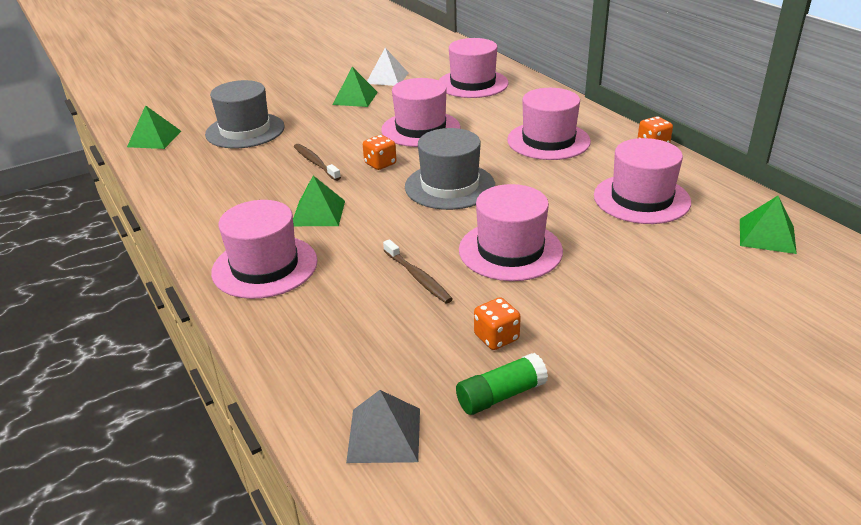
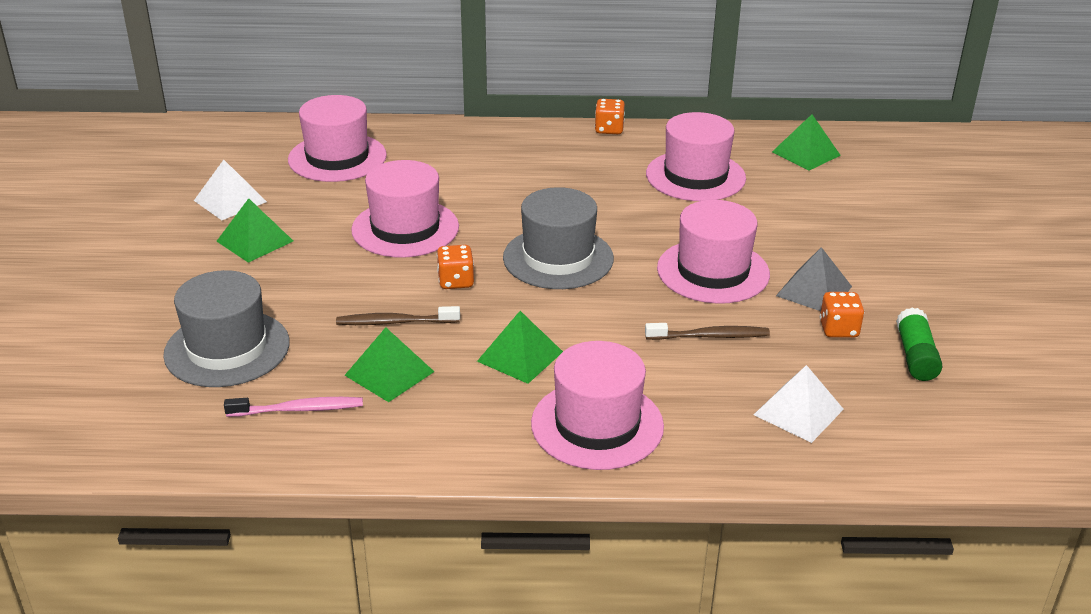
camera: 60 degrees left, 0 degrees up
(154, 139) = (136, 433): green pyramid -> green pyramid (389, 373)
(205, 168) = (298, 409): none -> pink toothbrush
(354, 351) = (798, 411): none -> white pyramid
(384, 434) = (926, 432): grey pyramid -> grey pyramid (814, 291)
(548, 141) = (533, 172): pink hat -> none

